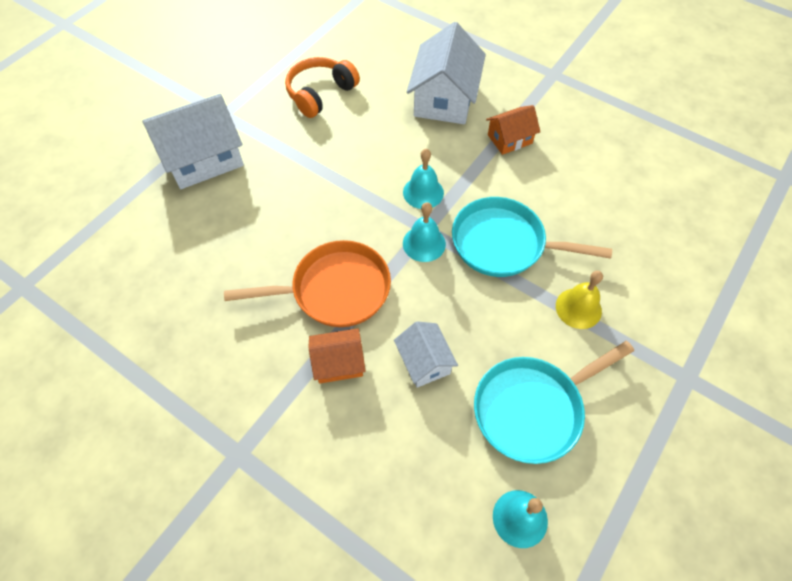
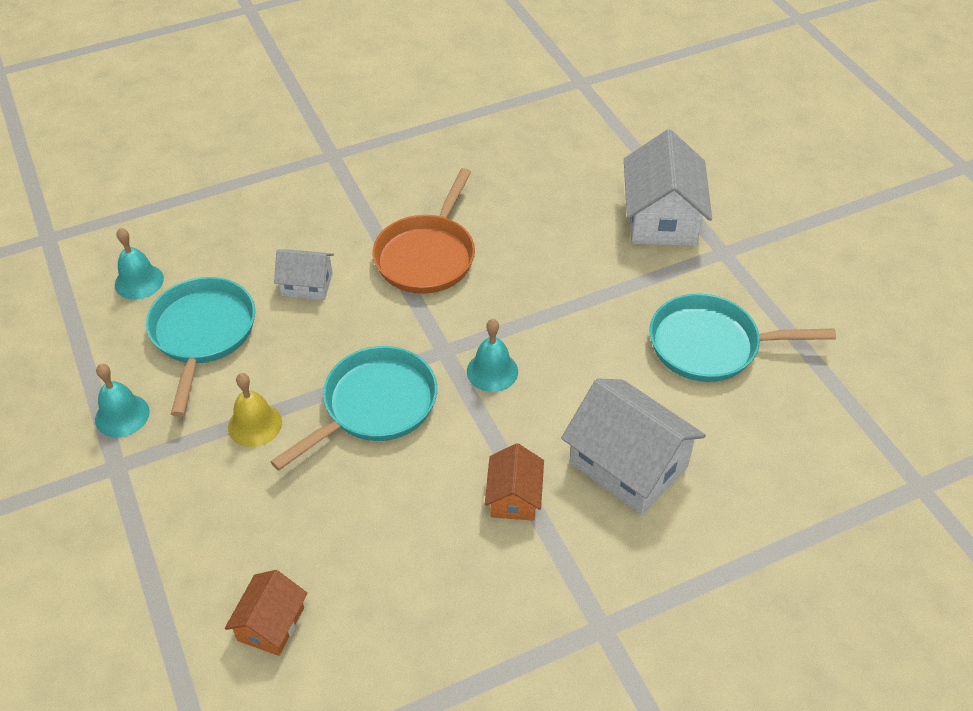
camera: 120 degrees right, 10 degrees down
(320, 93) = (711, 345): orange headphones -> turquoise pan
(338, 363) = (355, 232): orange house -> orange house (271, 624)
(424, 243) = (427, 341): turquoise bell -> turquoise bell (122, 415)

